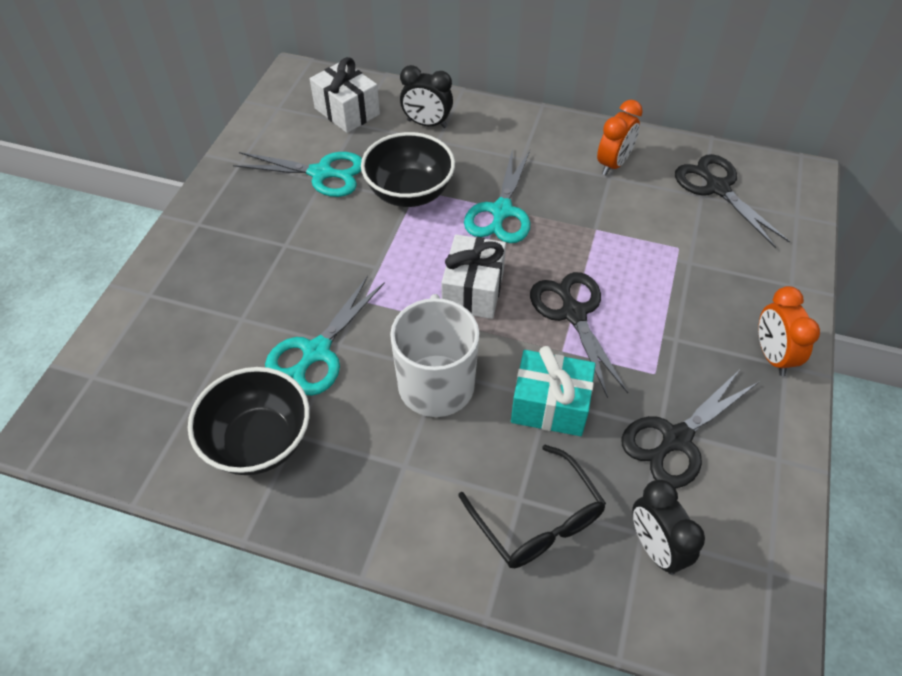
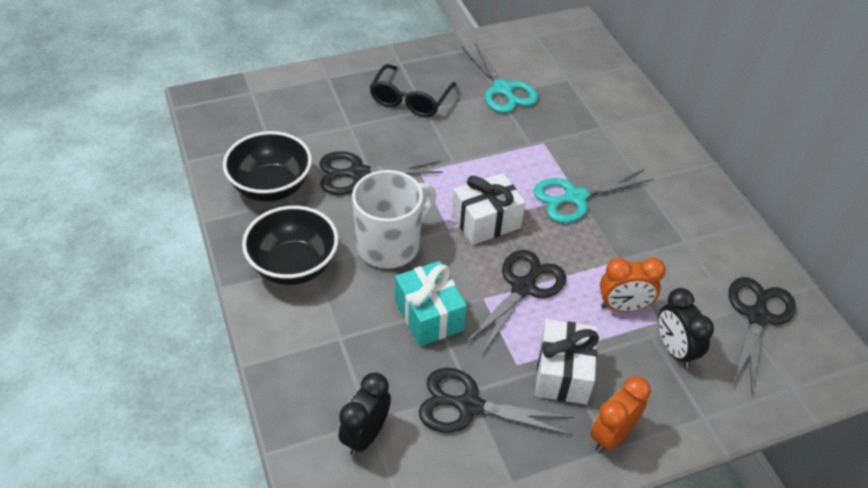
camera: 50 degrees right, 5 degrees down
(317, 352) = (358, 174): turquoise scissors -> black scissors
(347, 111) = (573, 68): white gift -> white gift (563, 373)
(409, 193) = (536, 141): black bowl -> black bowl (294, 266)
(427, 124) = (612, 112): black clock -> black clock (674, 350)
(537, 519) = (332, 355): black glasses -> black glasses (410, 99)
(613, 164) = (702, 236): orange clock -> orange clock (623, 307)

